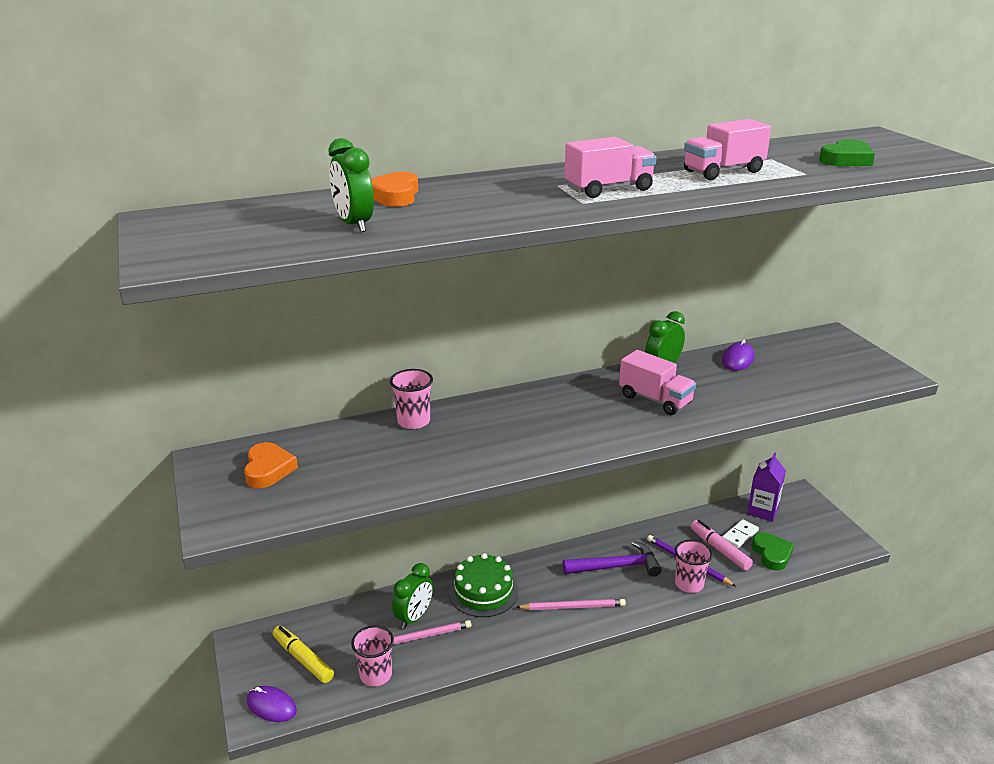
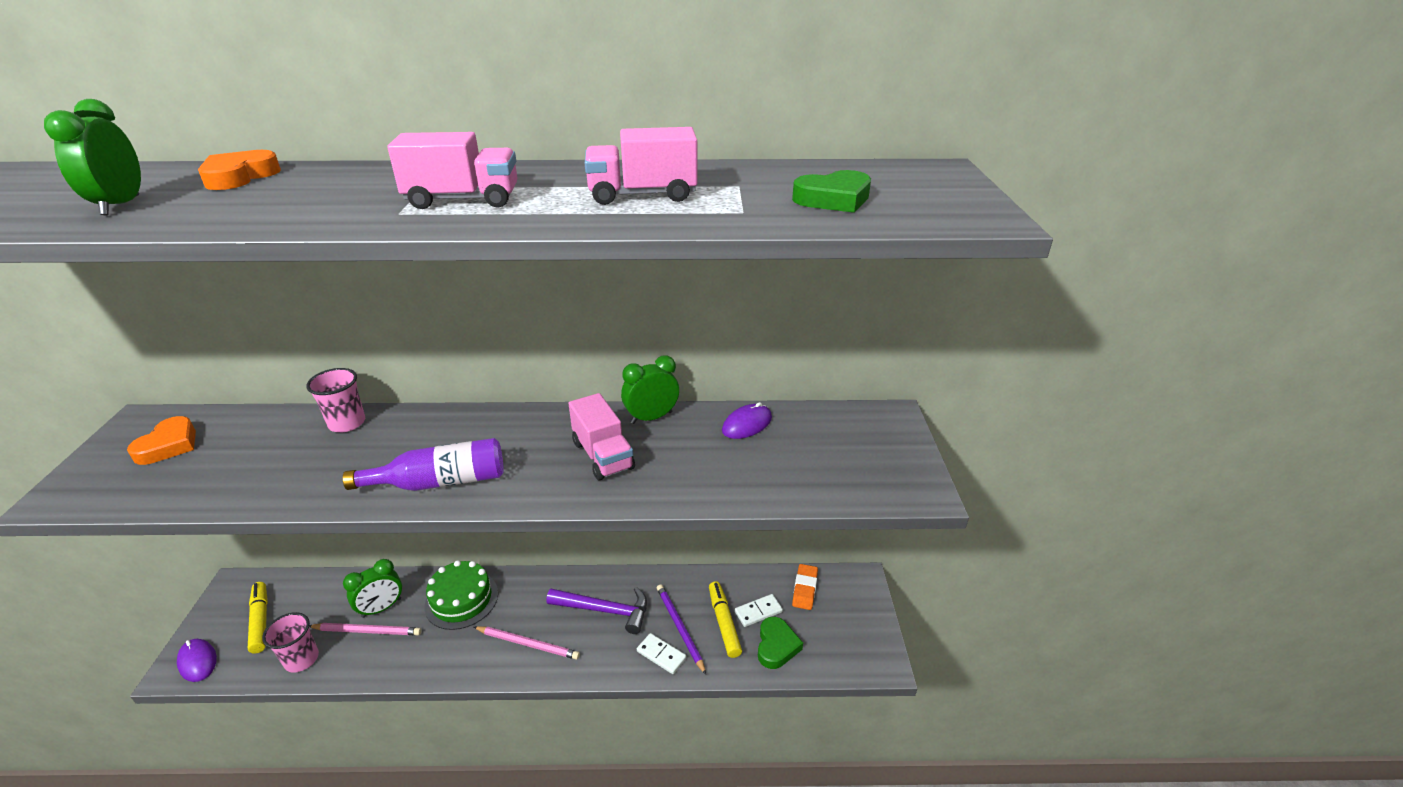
camera: 20 degrees right, 5 degrees up
(549, 442) = (440, 482): none -> purple bottle
(689, 584) = (661, 655): pink cup -> white domino
(720, 550) = (724, 623): pink marker -> yellow marker
(762, 511) = (805, 589): purple carton -> orange eraser

